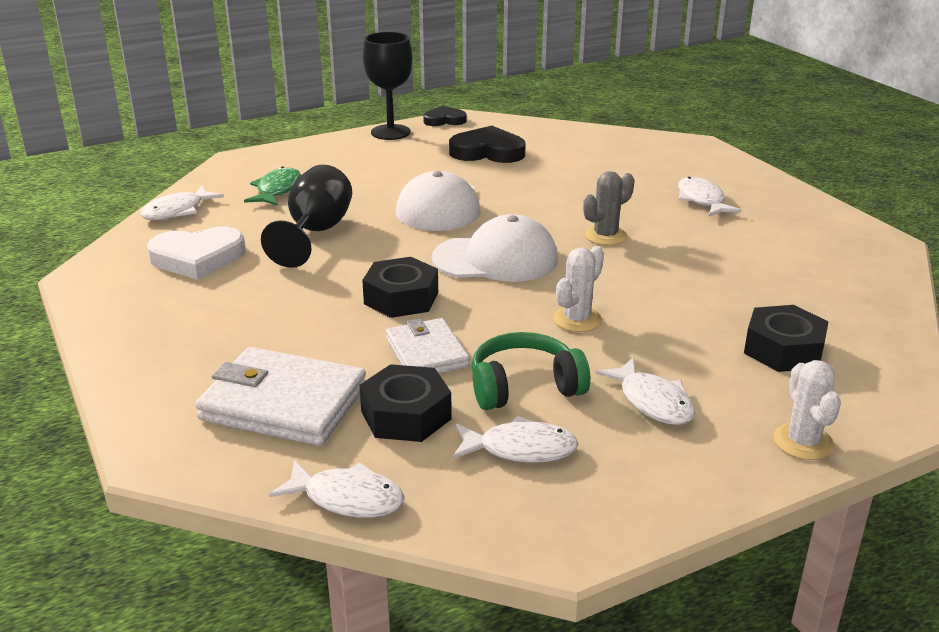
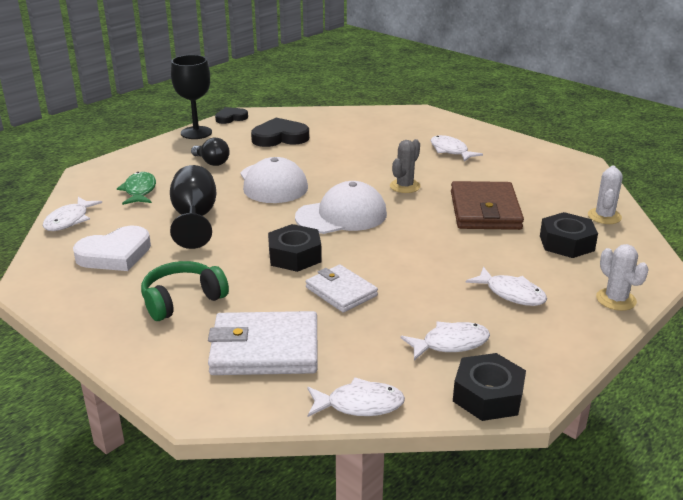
camera: 20 degrees left, 0 degrees up
(383, 169) = (212, 162): none -> black light bulb
(406, 415) = (358, 338): black nut -> black nut (488, 396)
(524, 387) = (424, 301): green headphones -> green headphones (182, 300)
(577, 319) = (426, 248): white cactus -> white cactus (604, 216)
(694, 285) = (485, 210): none -> brown wallet

